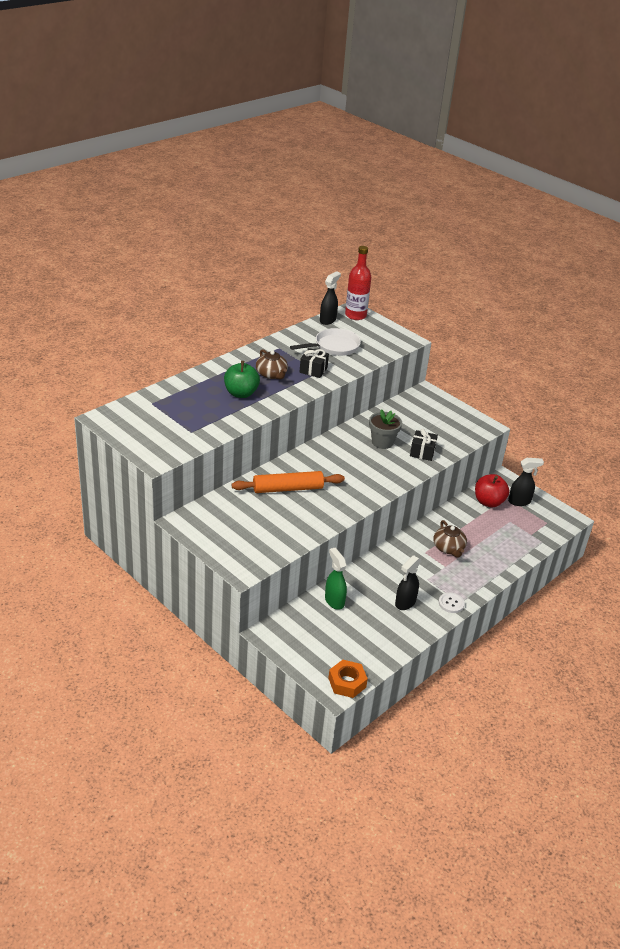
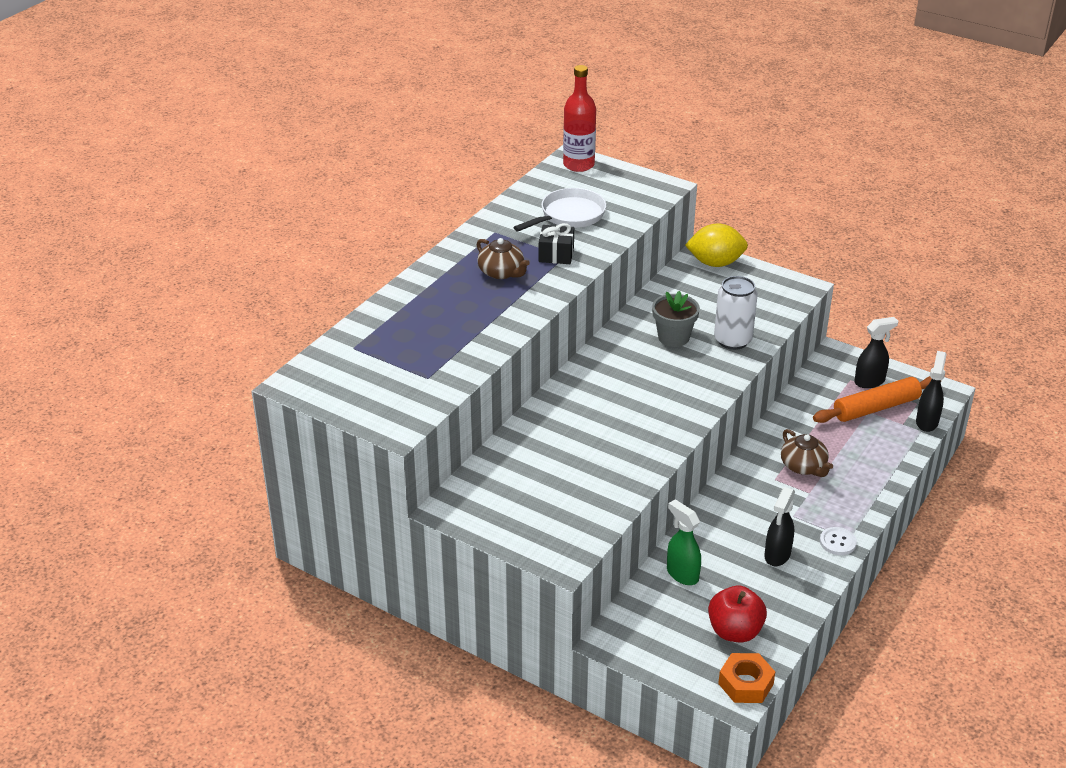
camera: 10 degrees left, 0 degrees up
(241, 393) = (472, 308): green apple -> none
(288, 489) = (574, 430): orange rolling pin -> orange rolling pin (876, 408)
(328, 320) = (544, 179): black spray bottle -> black spray bottle (927, 422)
(422, 452) = (732, 340): black gift -> white can
(433, 399) = (715, 263): none -> yellow lemon
(488, 502) = (830, 391): red apple -> red apple (735, 631)

